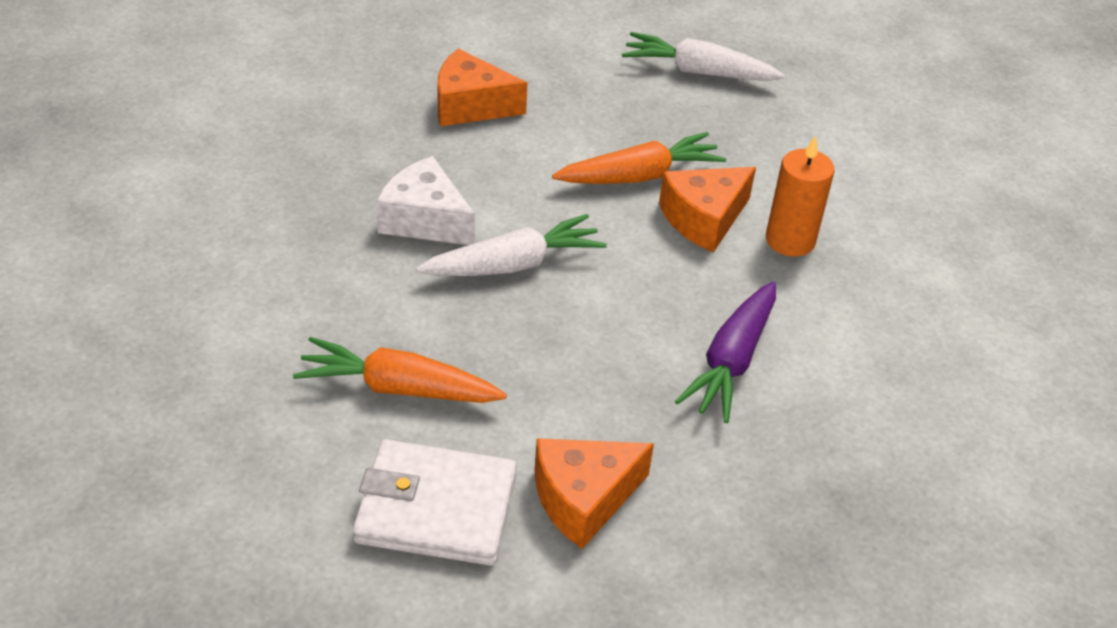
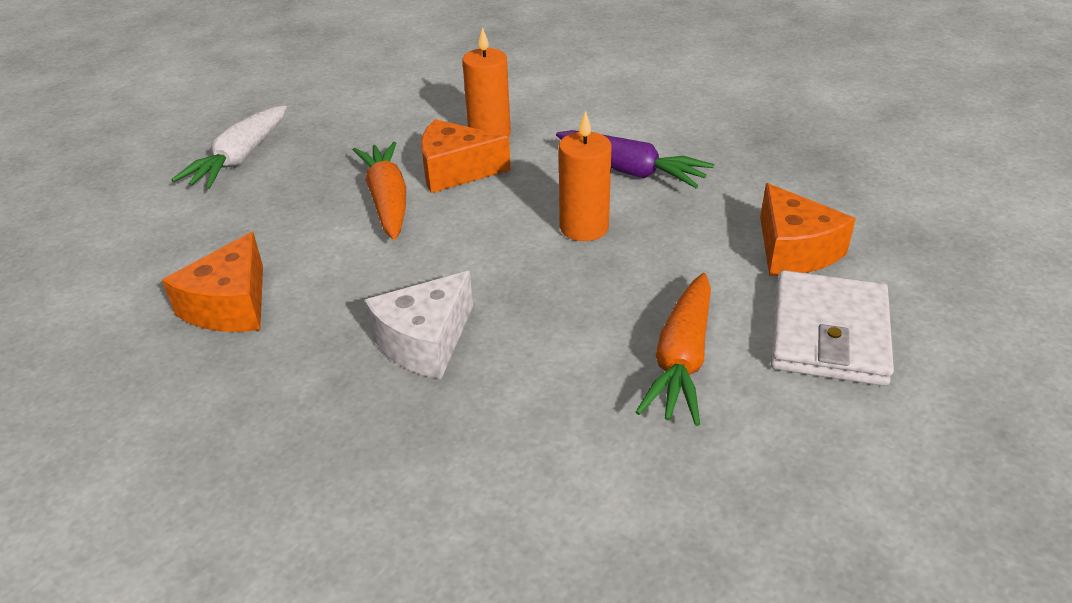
camera: 80 degrees left, 5 degrees down
(513, 264) = (504, 280): white carrot -> none
(609, 320) = (584, 227): none -> orange candle
(704, 219) = (456, 171): orange cheese -> orange cheese turned 120 degrees clockwise

